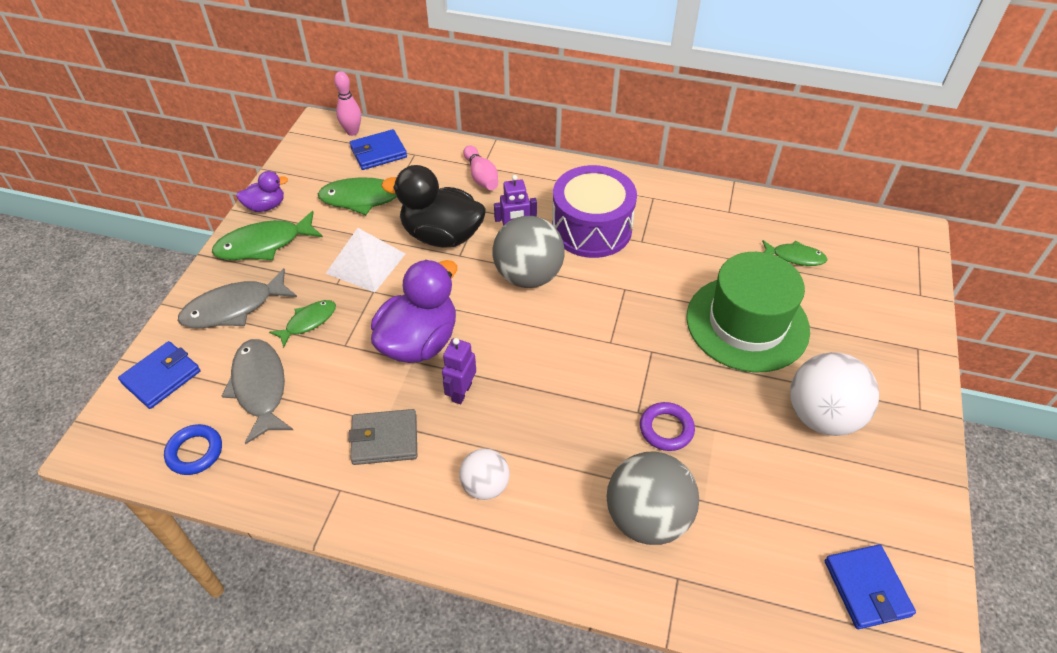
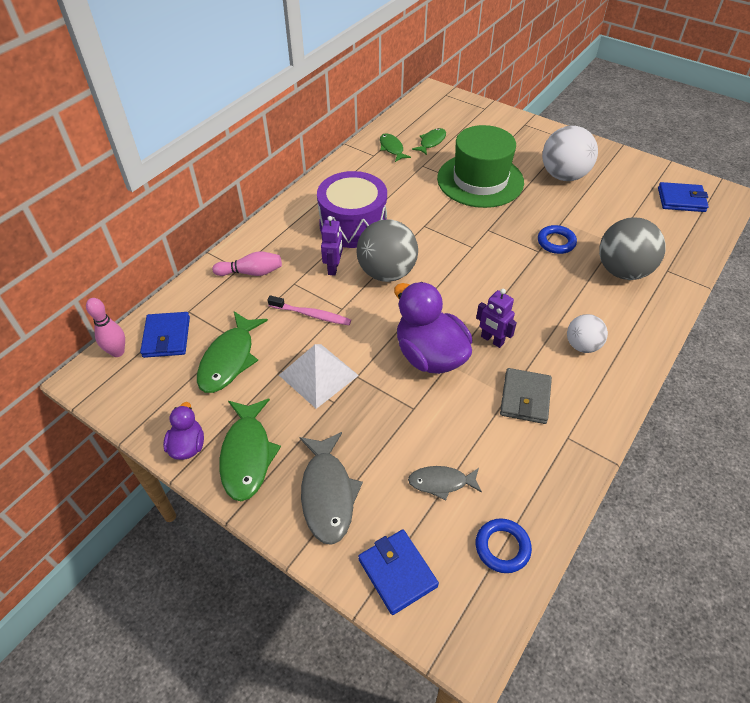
camera: 70 degrees left, 0 degrees up
(260, 388) = (441, 482): grey fish -> grey fish, size x0.60
(308, 322) = (374, 432): green fish -> green fish (392, 148)
(441, 235) = (311, 315): black duck -> pink toothbrush
(666, 429) = (556, 242): purple ring -> blue ring

